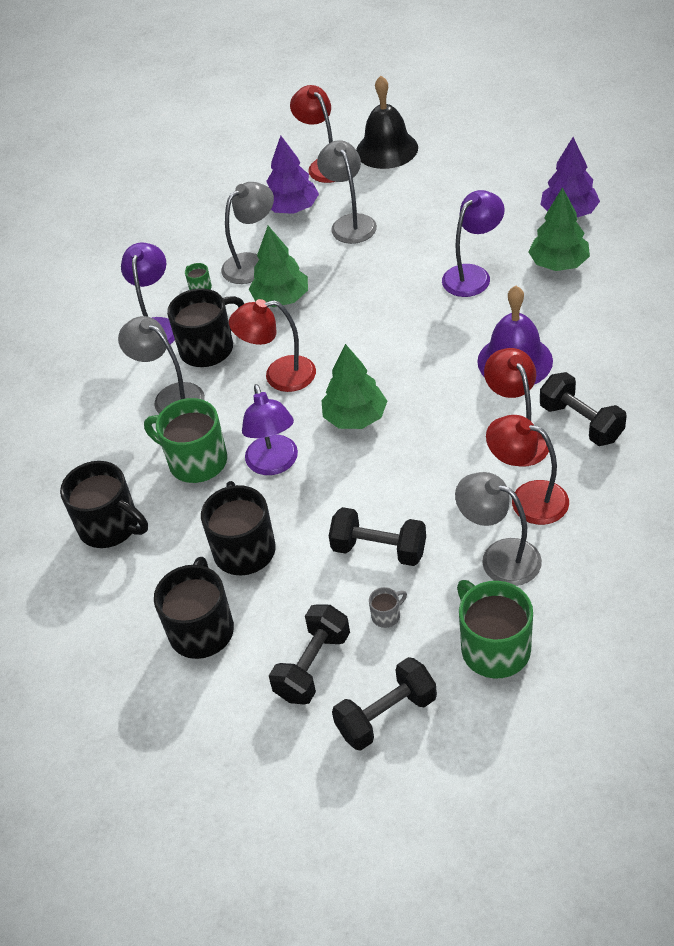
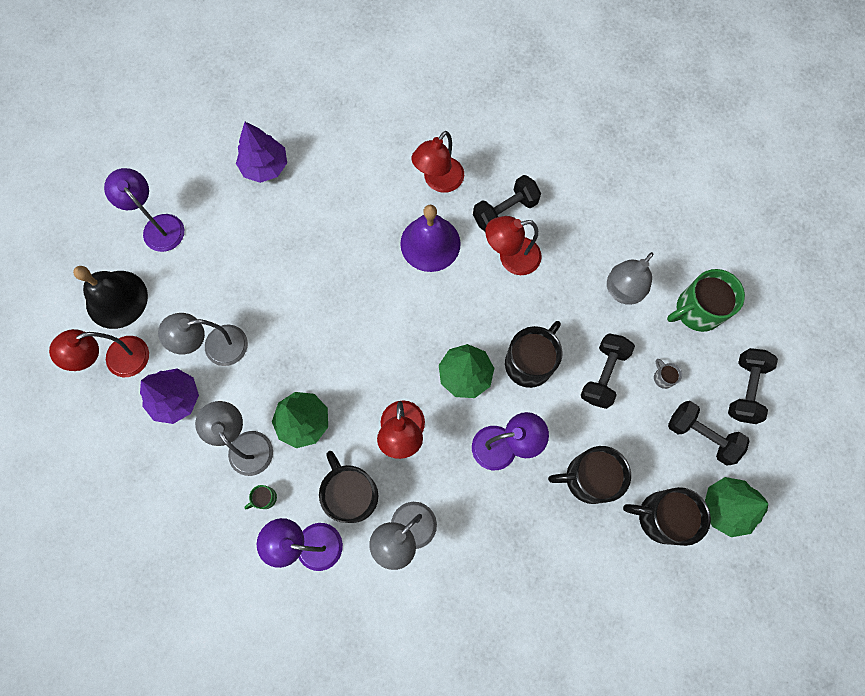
camera: 90 degrees left, 25 degrees up
(110, 526) = (548, 592): black mug -> black mug (530, 362)
(196, 461) = (488, 513): green mug -> none
(386, 715) = (745, 389): black dumbbell -> black dumbbell turned 45 degrees clockwise
(473, 275) = (320, 255): purple lamp -> purple lamp (158, 226)
(528, 498) = (571, 262): red lamp -> red lamp (438, 181)
(559, 263) = (326, 188): green tree -> green tree (726, 507)

